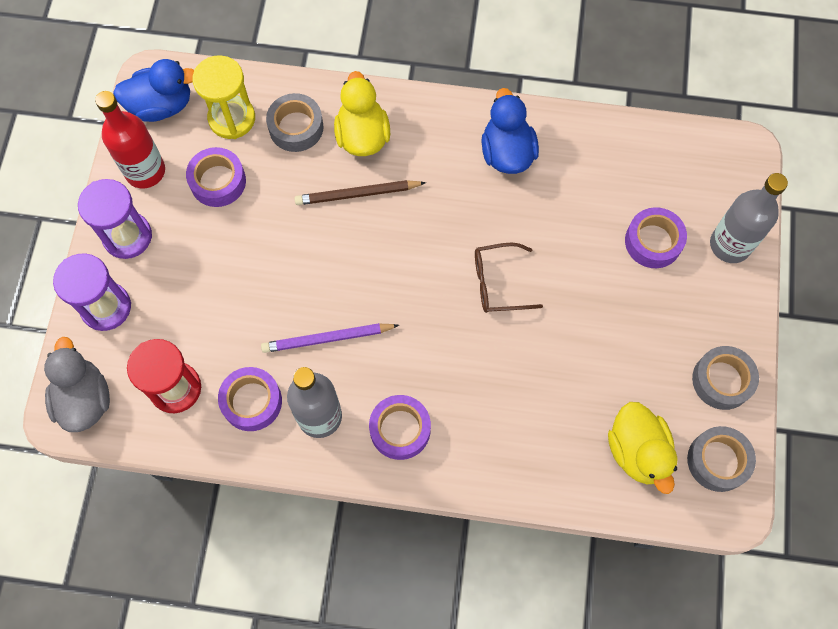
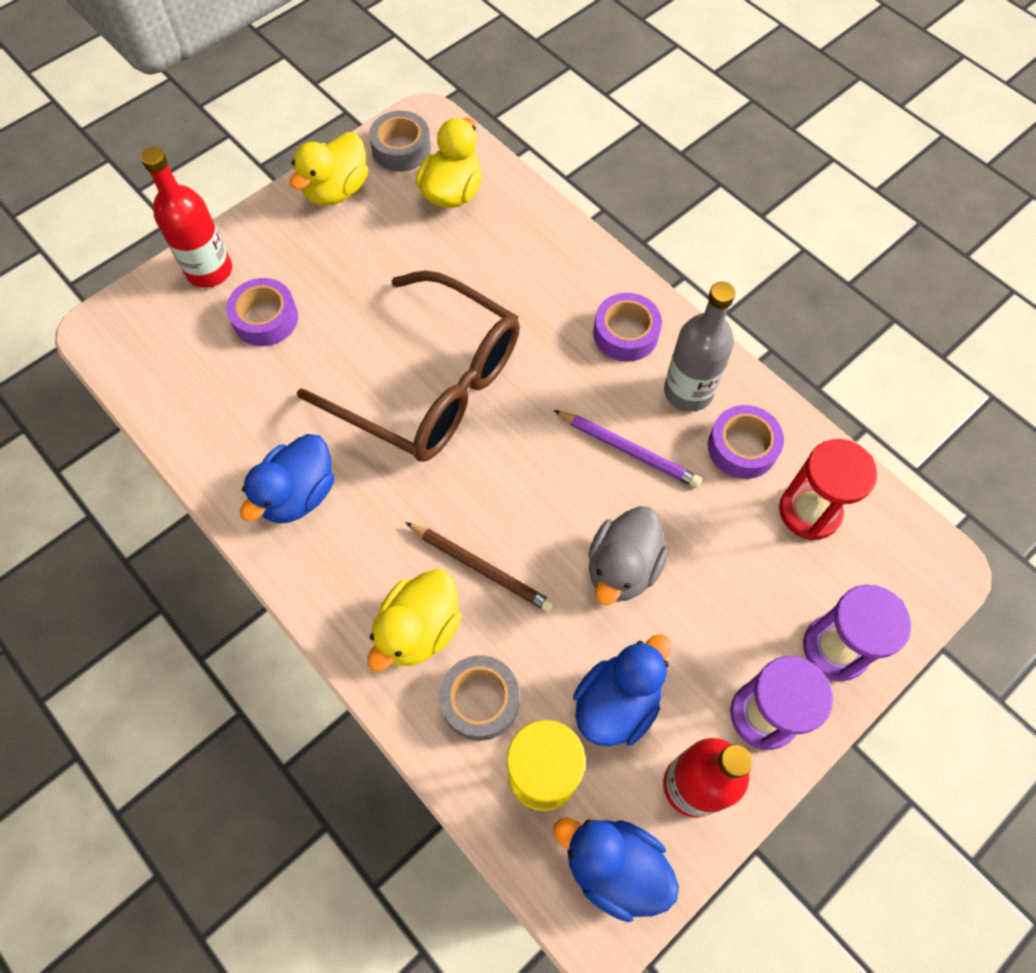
camera: 140 degrees left, 5 degrees down
(84, 399) = (910, 567): grey duck -> grey duck (622, 568)
(218, 181) = (617, 702): purple tape -> blue duck
(498, 283) = (431, 384): brown glasses -> brown glasses, size x2.26
(722, 380) = (336, 190): grey tape -> yellow duck
(730, 245) = (209, 270): grey bottle -> red bottle

